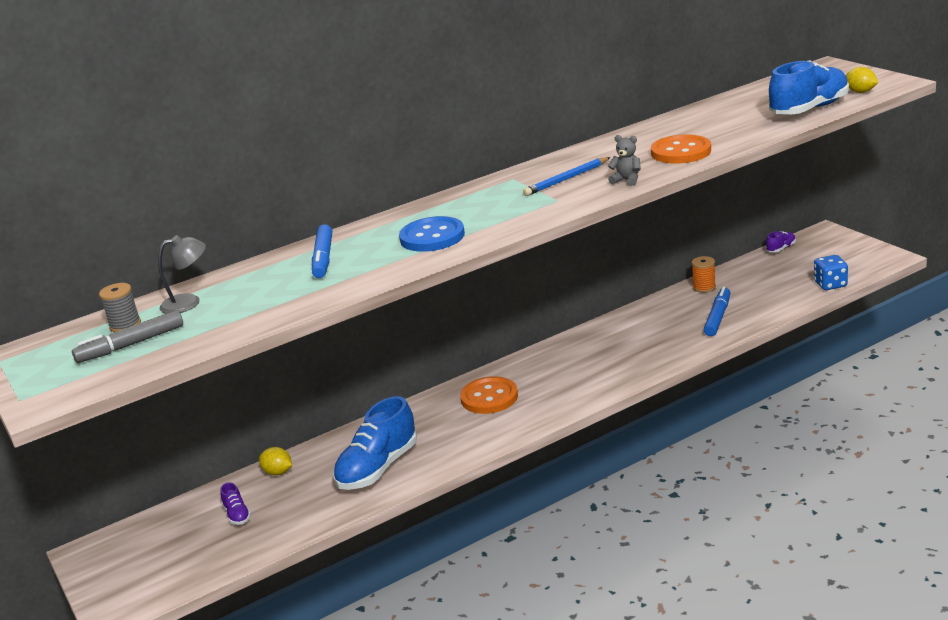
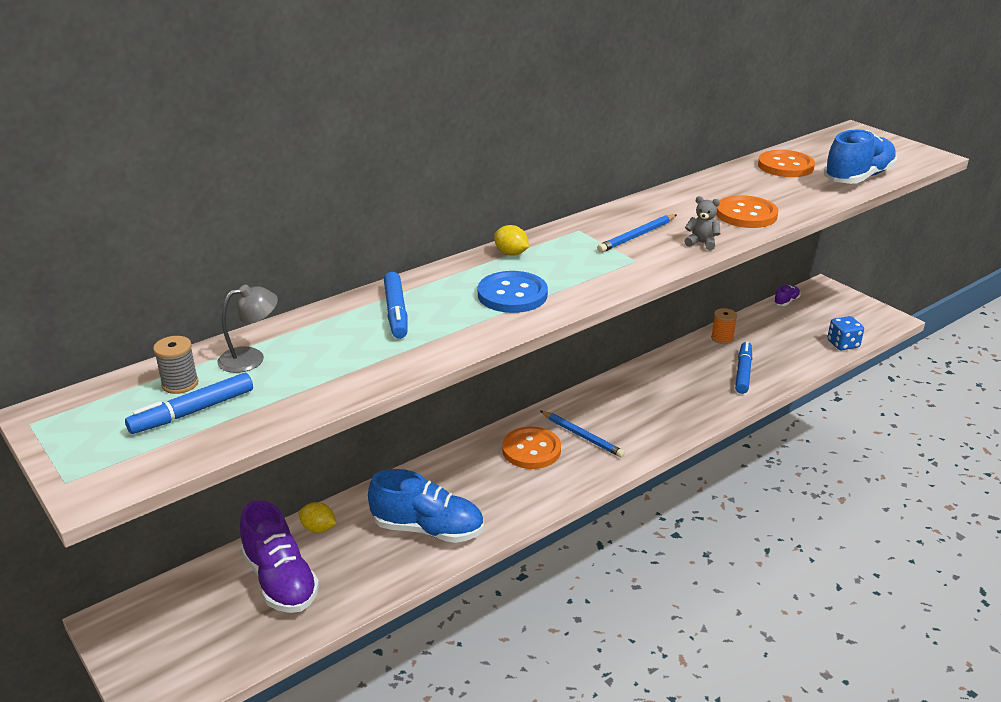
camera: 10 degrees left, 5 degrees up
(131, 345) = (193, 412): grey marker -> blue marker
(237, 515) = (280, 580): purple shoe -> purple shoe, size x2.23
(378, 468) = (428, 529): blue shoe -> blue shoe turned 105 degrees counterclockwise
(541, 383) = (582, 436): none -> blue pencil
(739, 105) = (785, 166): none -> orange button
(860, 92) = (900, 163): yellow lemon -> yellow lemon (511, 253)

